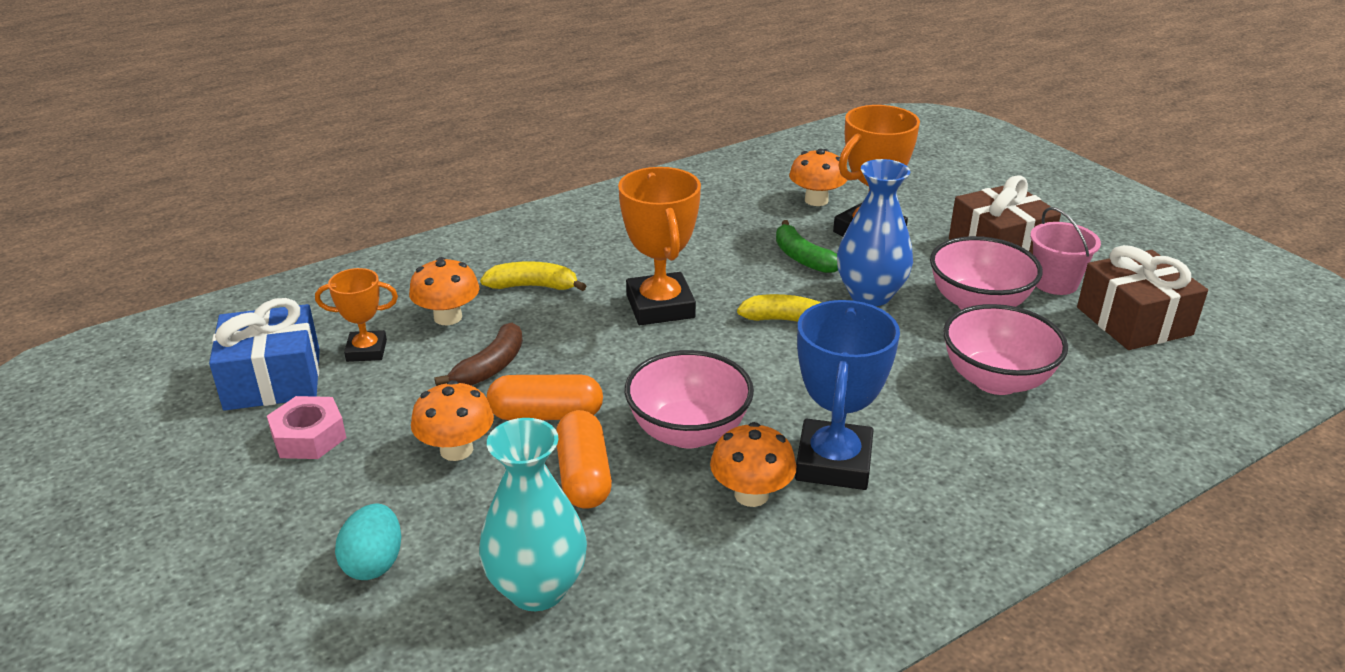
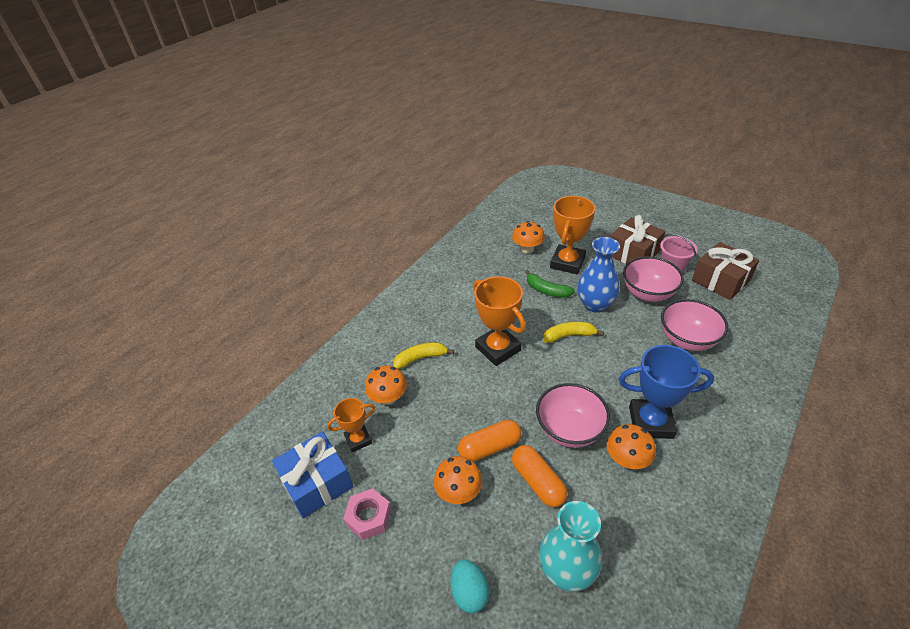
camera: 20 degrees left, 10 degrees up
(491, 367) = (437, 425): brown banana -> none
(833, 462) = (650, 422): blue trophy -> blue trophy turned 75 degrees counterclockwise

